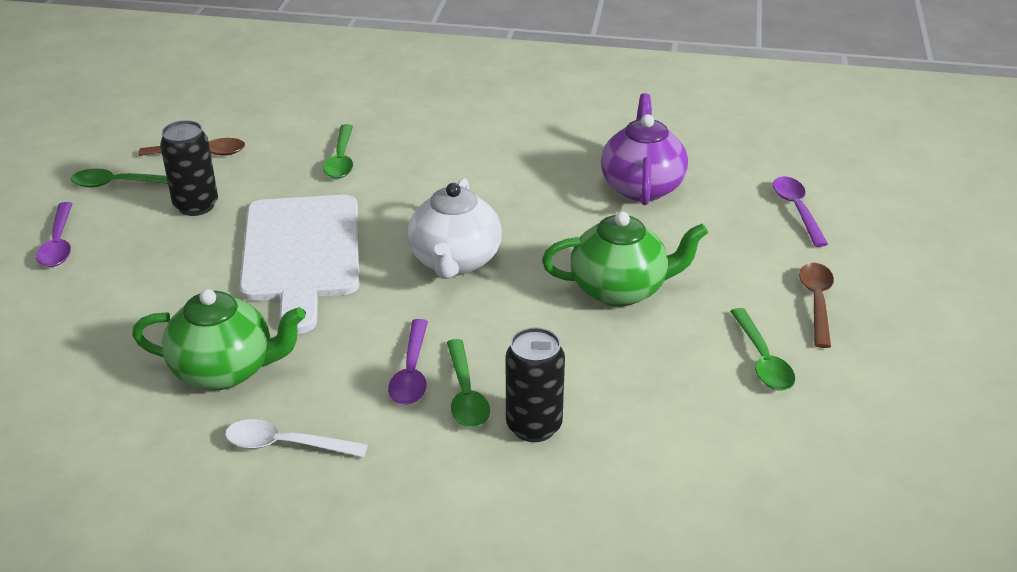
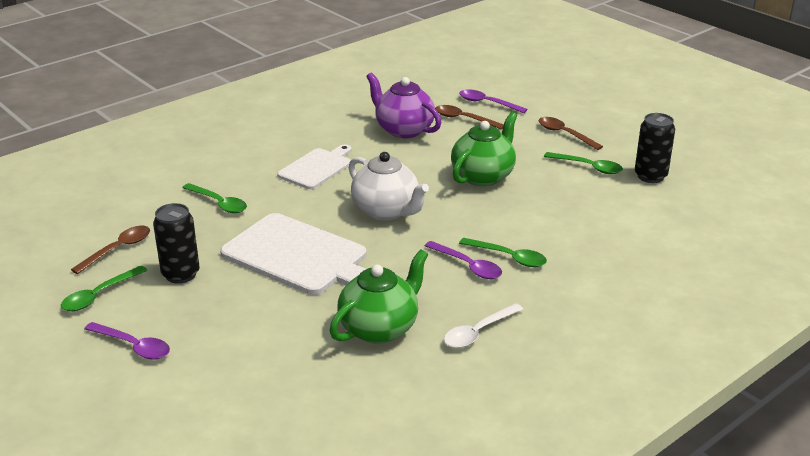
camera: 50 degrees left, 5 degrees down
(482, 176) = (317, 168): none -> white cutting board
(534, 426) = (560, 249): black can -> black can (650, 176)
(731, 212) = (464, 119): none -> brown spoon

